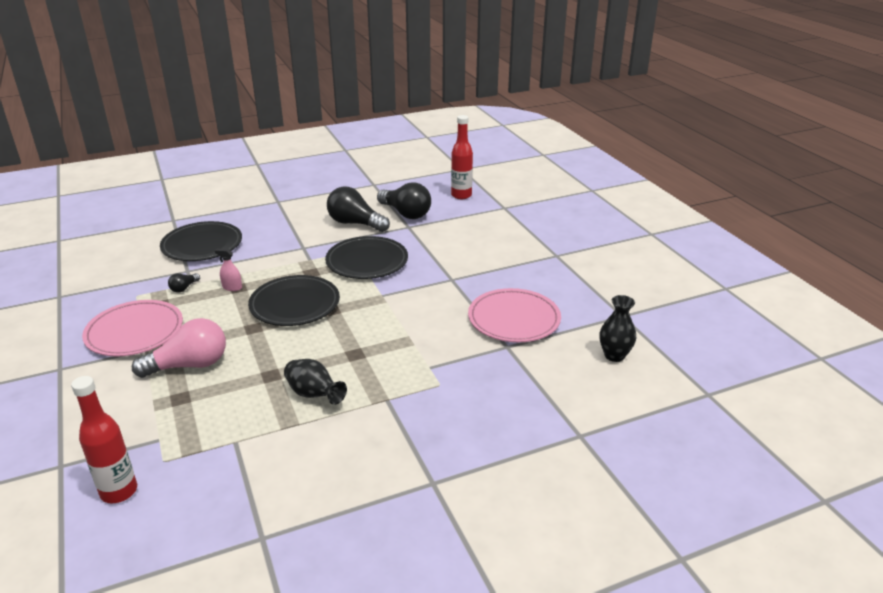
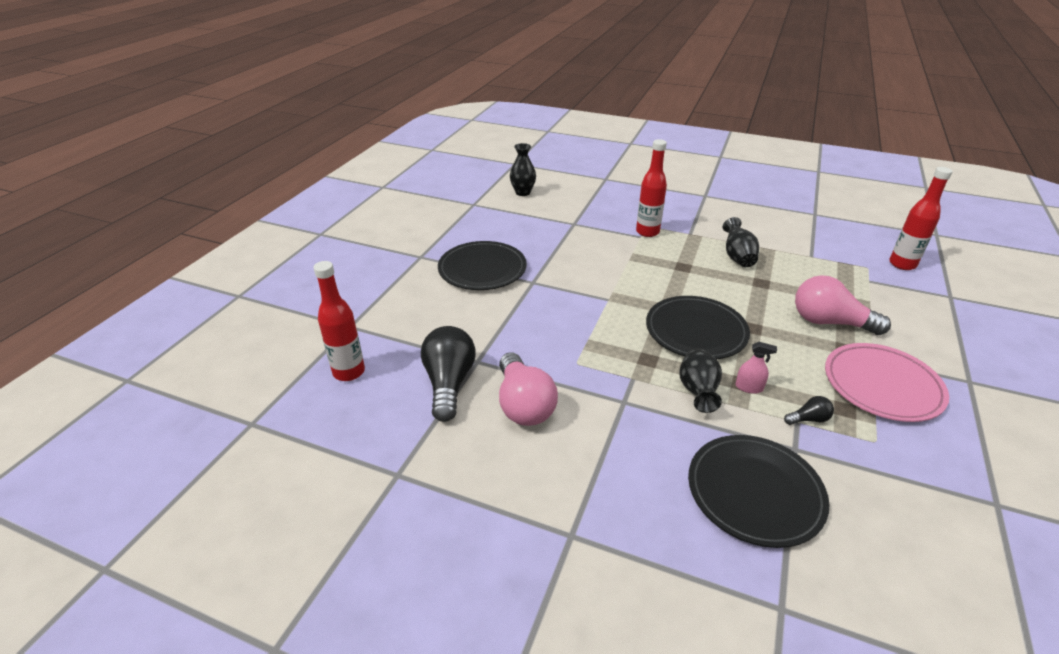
camera: 135 degrees left, 5 degrees up
(232, 287) = (749, 387): pink spray bottle -> pink spray bottle turned 45 degrees counterclockwise
(264, 271) = (697, 391): none -> black vase
(355, 223) = (523, 404): black light bulb -> pink light bulb
(367, 261) = (578, 340): black plate -> black plate (482, 269)
(430, 376) = (647, 232): none -> red bottle
(514, 319) = (541, 234): pink plate -> none

